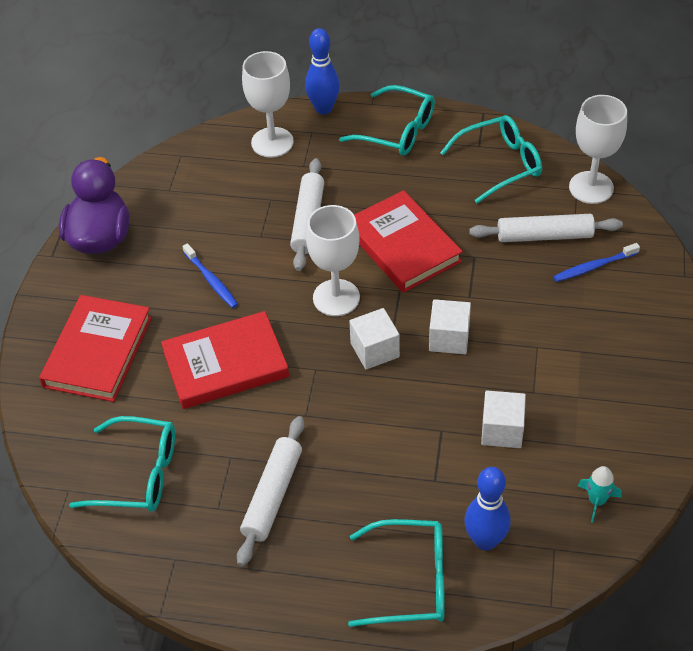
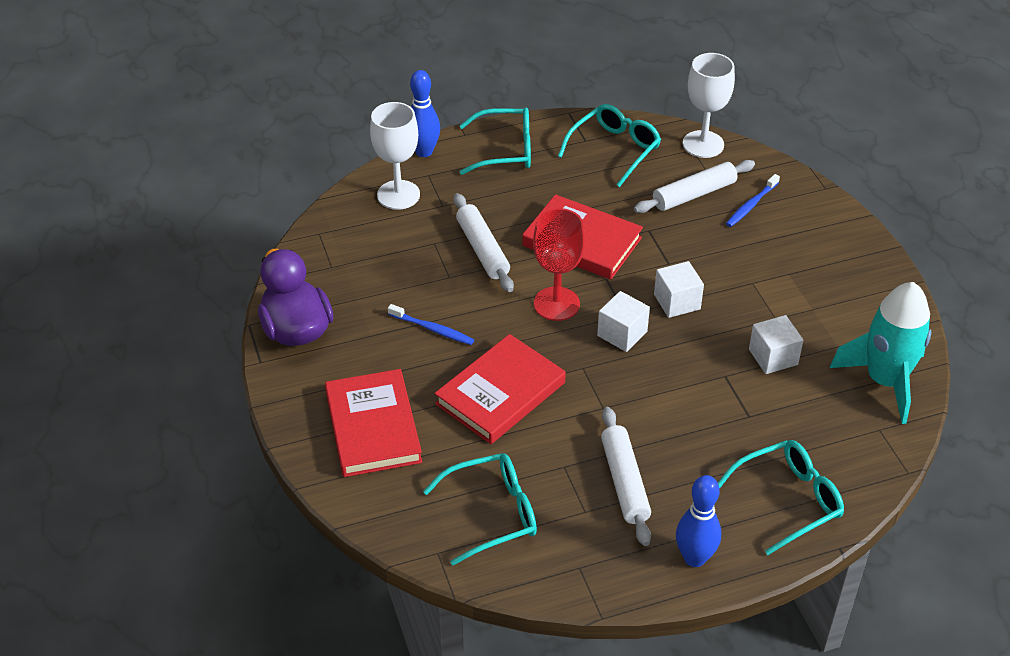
camera: 30 degrees left, 5 degrees down
(336, 298) = (556, 304): white goblet -> red goblet
(485, 541) = (823, 445): blue bowling pin -> blue bowling pin (694, 558)
(596, 501) = (884, 381): turquoise rocket -> turquoise rocket, size x2.44

